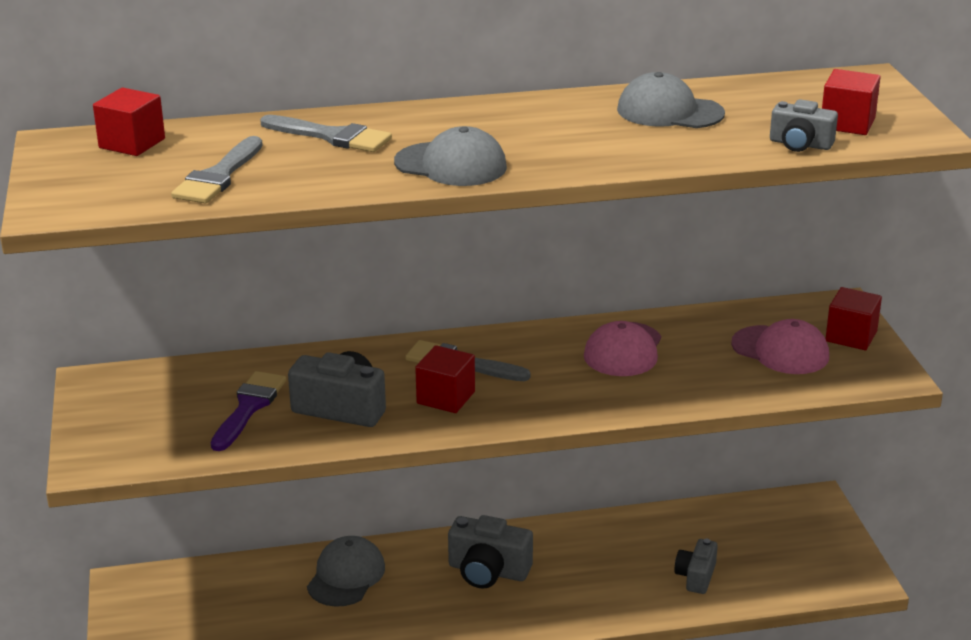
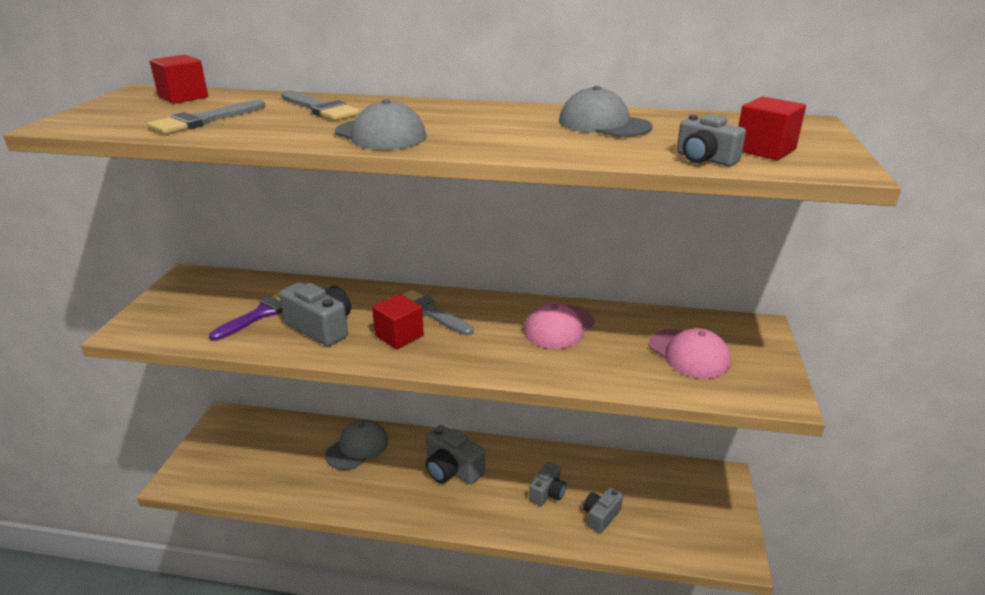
camera: 20 degrees right, 0 degrees up
(621, 567) = (547, 493): none -> grey camera
(851, 336) = (758, 354): red cube -> none

